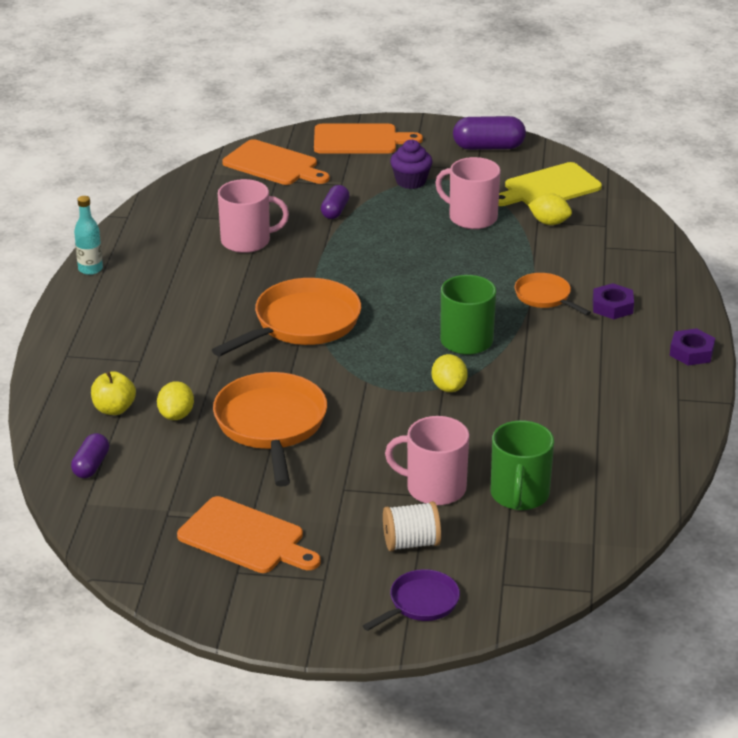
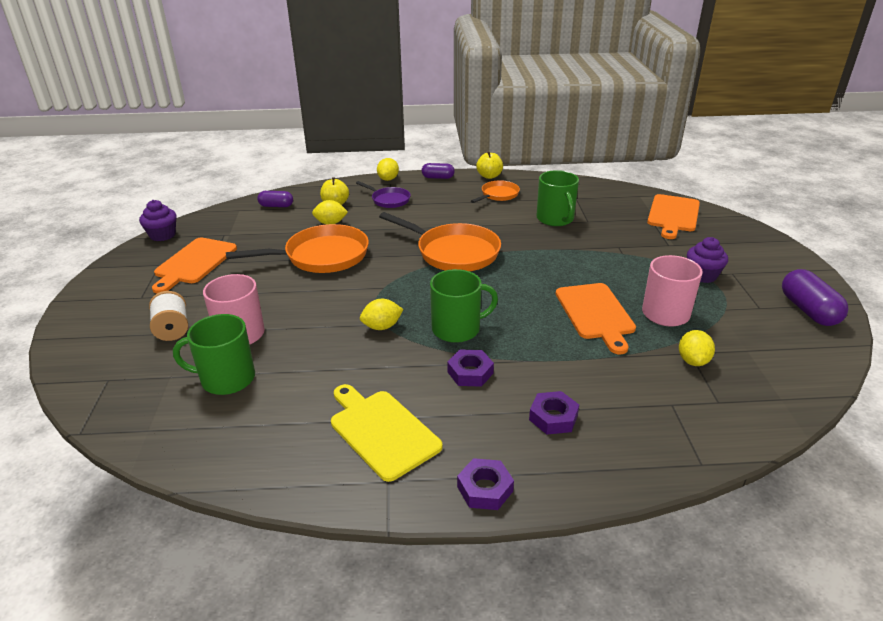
camera: 80 degrees right, 0 degrees up
(49, 356) = (388, 179): none -> yellow lemon
(90, 269) = (489, 176): turquoise bottle -> yellow apple
(141, 577) = (162, 235): none -> purple cupcake
(247, 241) = (555, 219): pink mug -> green mug
(335, 211) = (624, 247): purple capsule -> purple capsule (438, 177)
(359, 140) = (749, 244): orange cutting board -> orange cutting board (595, 314)
(420, 603) = (98, 341): purple pan -> purple pan (388, 200)
(541, 341) = (470, 372): none -> purple nut
(545, 297) = (549, 369): orange pan -> orange pan (498, 195)
(549, 187) = (764, 355): yellow cutting board -> yellow cutting board (382, 431)

